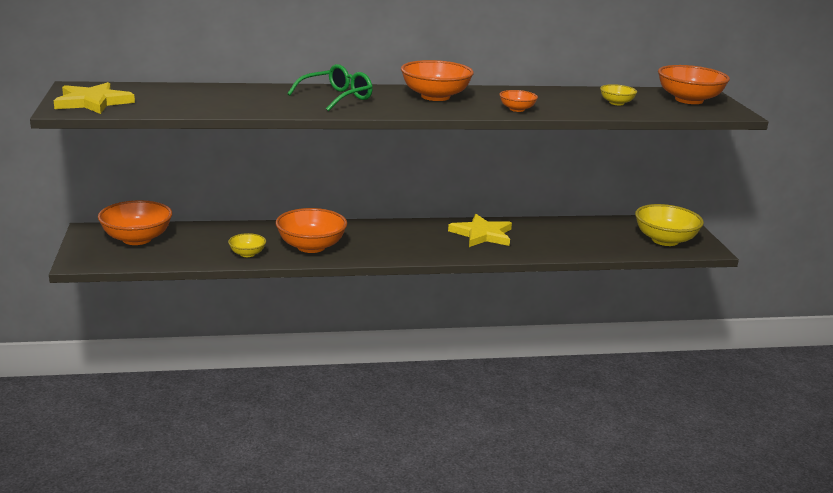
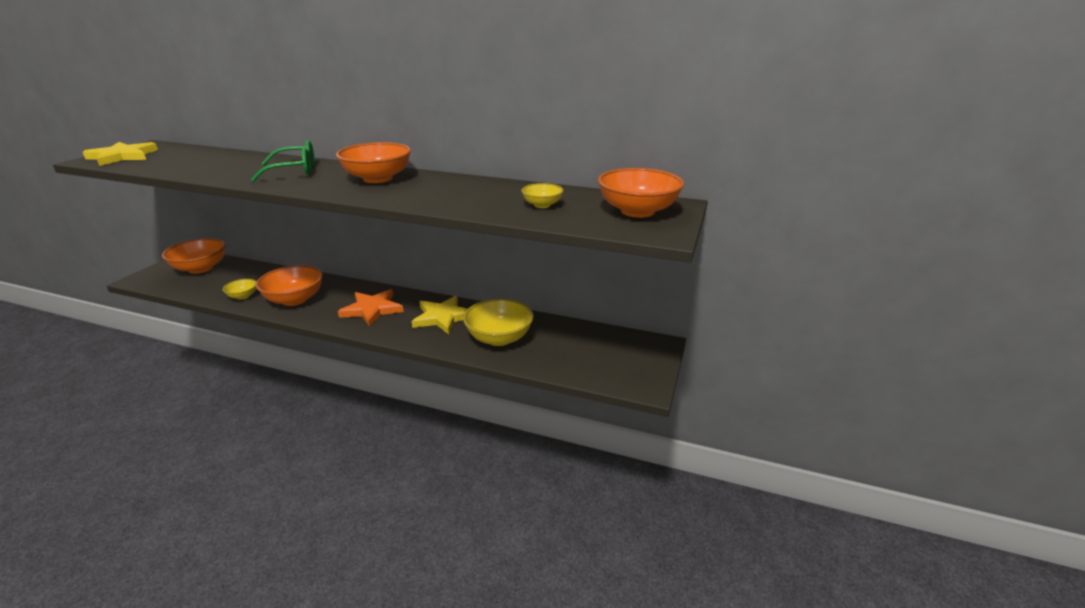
camera: 30 degrees right, 5 degrees up
(406, 240) = (372, 309): none -> orange star
(517, 109) = (420, 199): orange bowl -> none
(665, 240) = (612, 364): yellow bowl -> yellow bowl (499, 338)

